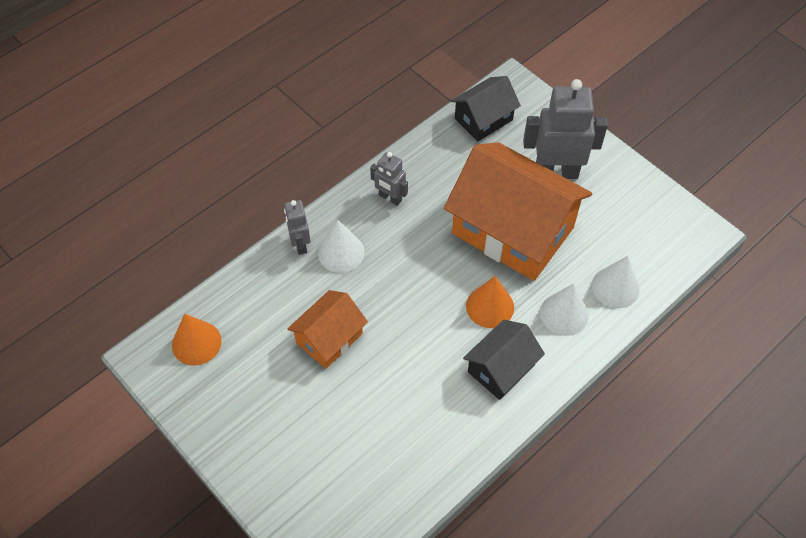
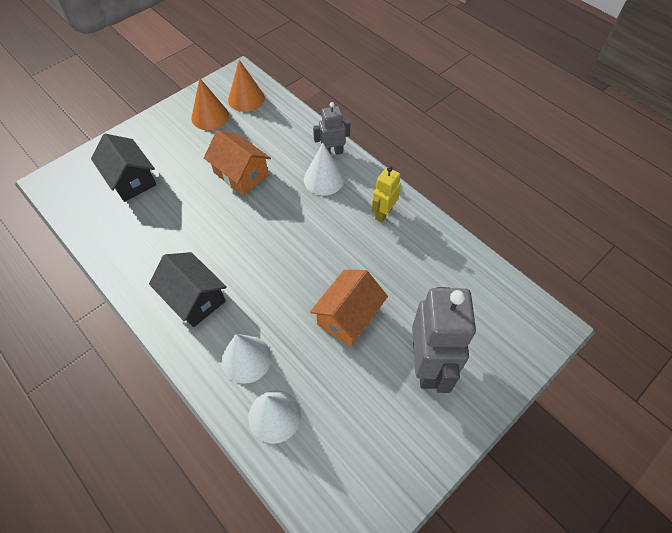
camera: 90 degrees right, 0 degrees up
(390, 198) = (383, 213): grey robot -> yellow robot
(483, 119) = (493, 295): black house -> black house (131, 180)
(490, 306) = (260, 291): orange cone -> orange cone (210, 116)
(512, 230) = (348, 316): orange house -> orange house, size x0.51

